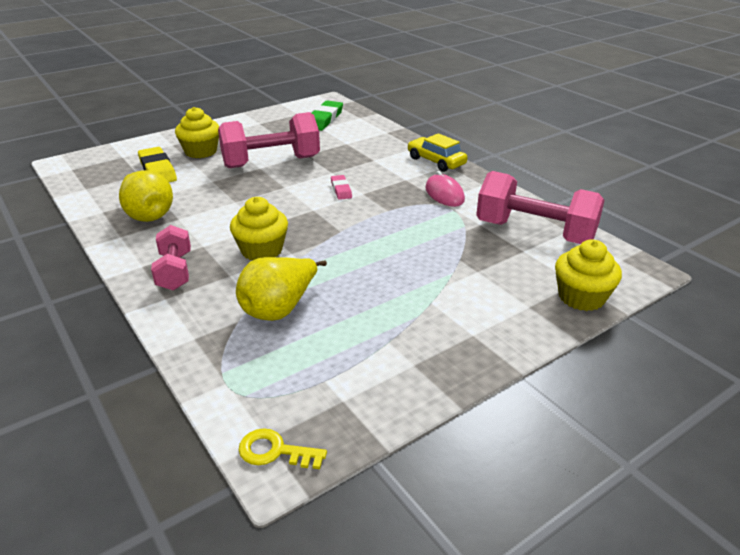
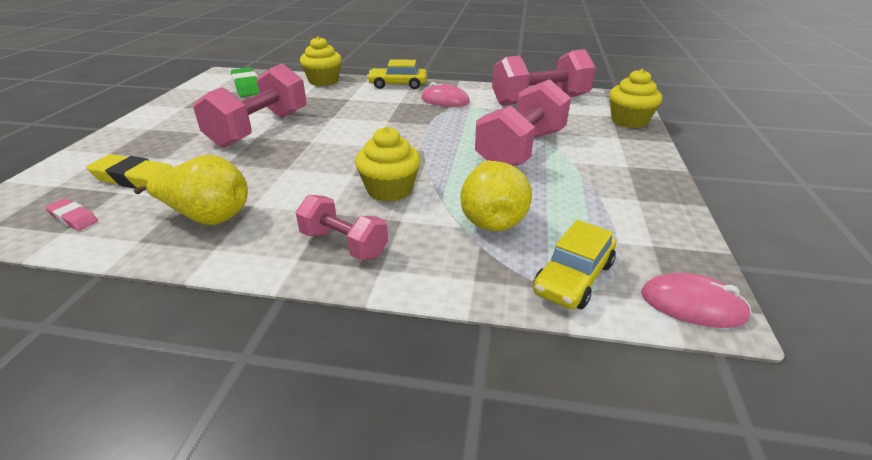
camera: 45 degrees left, 0 degrees up
(201, 151) = (160, 147): yellow cupcake -> yellow cupcake (323, 81)
(245, 379) = (573, 278): none -> yellow car
(275, 451) = (692, 305): yellow key -> pink mouse
(341, 190) = (365, 125): pink eraser -> pink eraser (73, 218)
(412, 270) = (521, 150): none -> pink dumbbell

